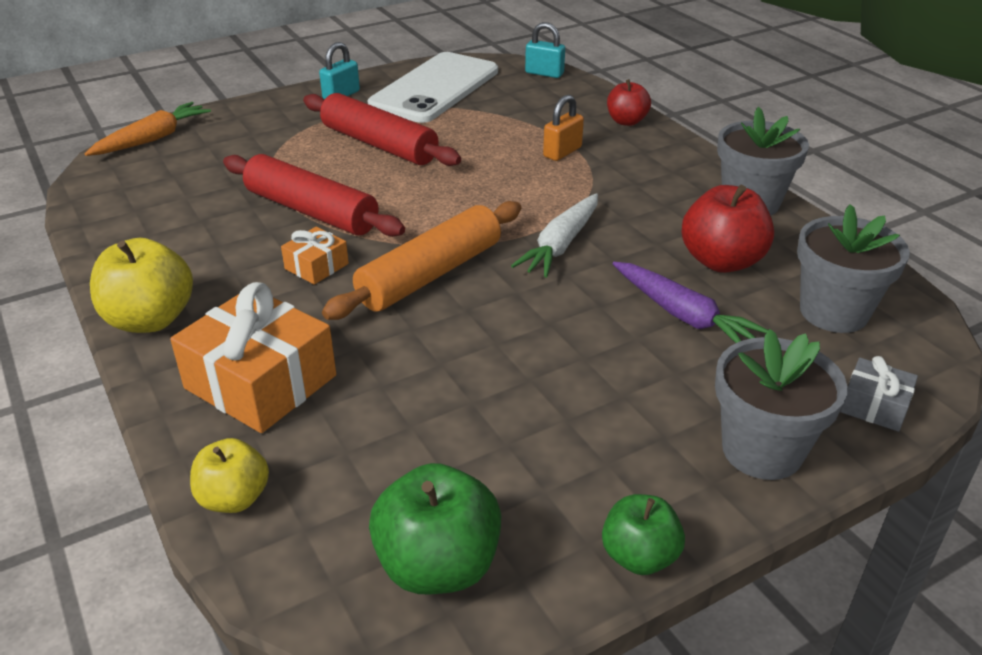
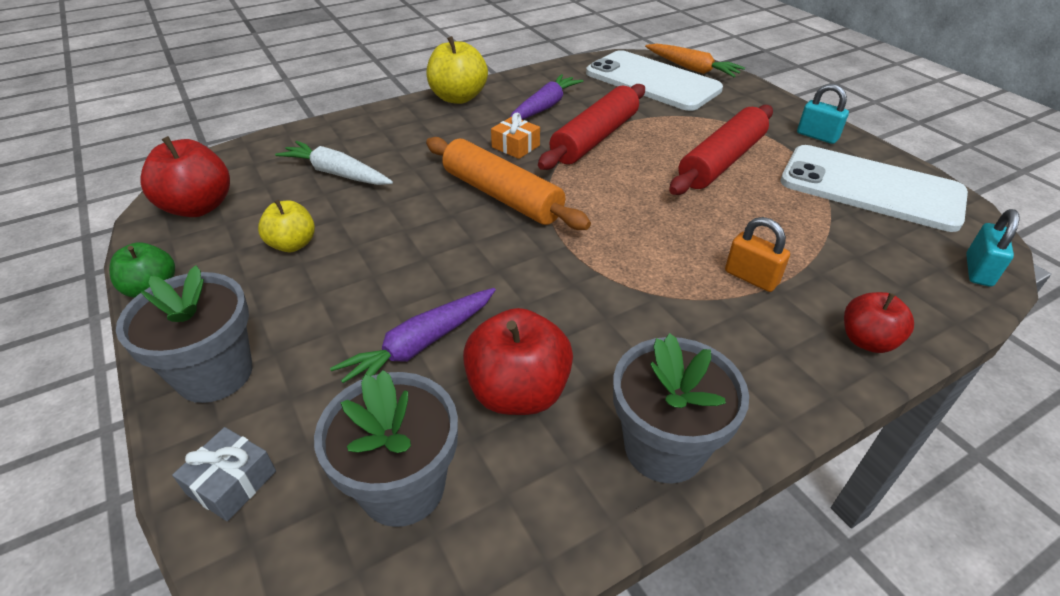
camera: 90 degrees right, 5 degrees up
(175, 166) = (652, 81): none -> white phone
(214, 244) = (544, 107): none -> purple carrot
(234, 498) = (288, 140): yellow apple -> yellow apple (293, 244)
(260, 382) = (386, 138): orange gift -> none
(438, 565) = (199, 207): green apple -> red apple
(561, 245) = (549, 268): white carrot -> white carrot (336, 173)

